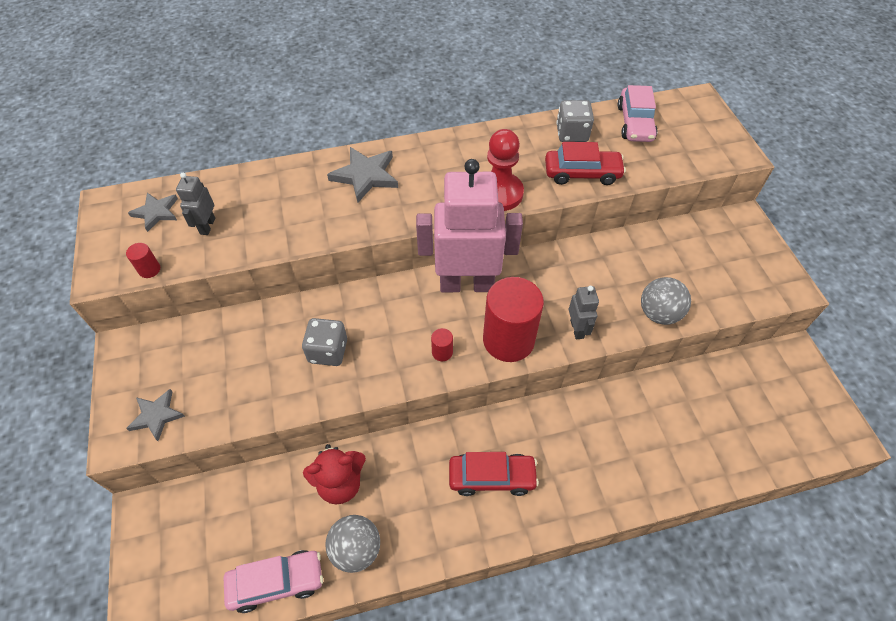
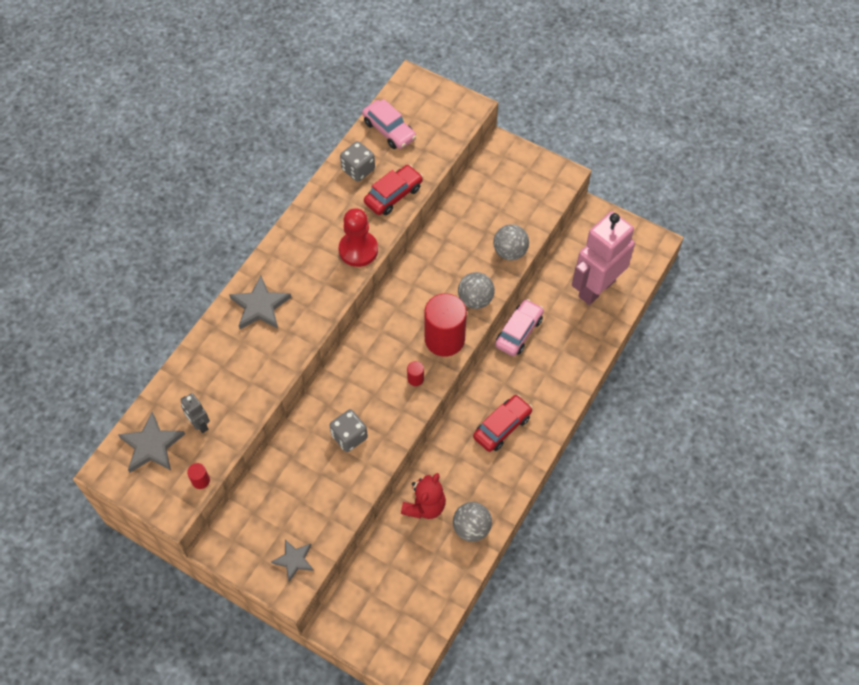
camera: 45 degrees left, 5 degrees up
(156, 212) = (152, 445): grey star -> grey star, size x1.53
(276, 582) = (449, 582): pink car -> pink car (519, 332)
(466, 284) = (384, 325): pink robot -> pink robot (596, 288)
(577, 329) = (475, 299): grey robot -> grey ball

